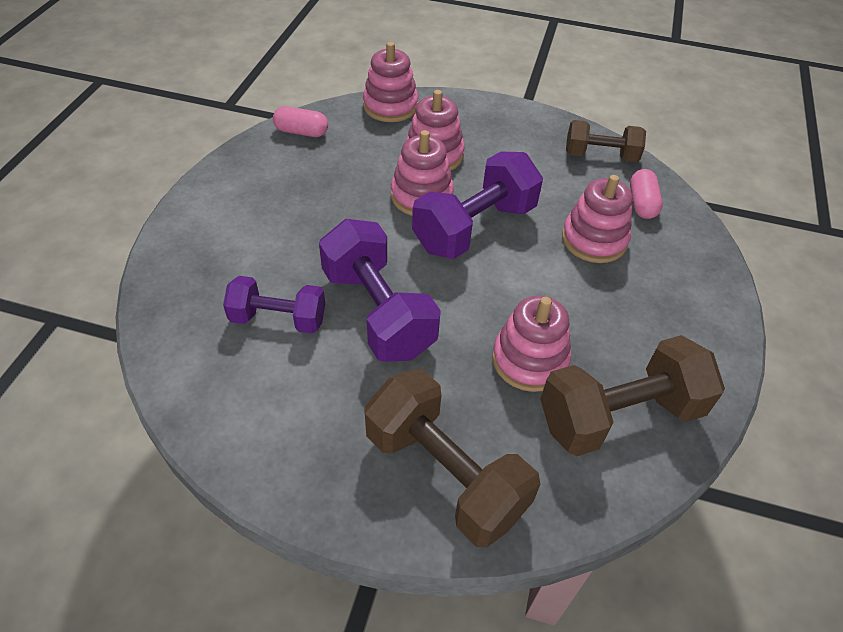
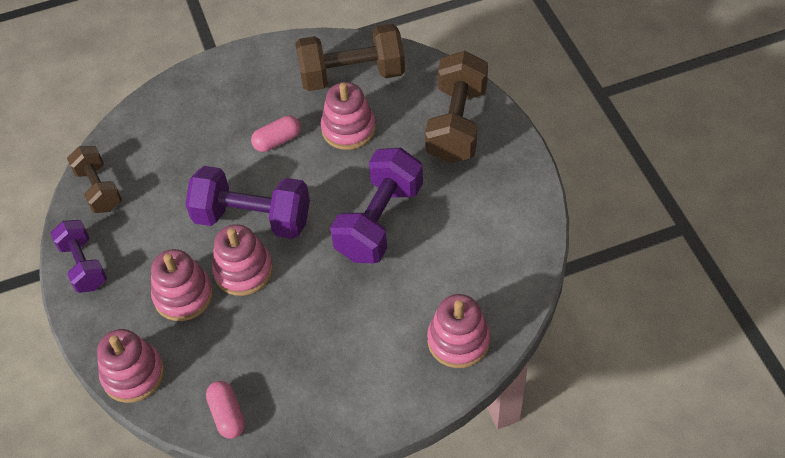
camera: 120 degrees left, 5 degrees up
(278, 319) = (434, 268): purple dumbbell -> purple dumbbell (84, 265)
(594, 240) = (209, 148): pink stacking toy -> pink stacking toy (458, 340)
(619, 415) = (352, 75): brown dumbbell -> brown dumbbell turned 45 degrees counterclockwise
(642, 203) = (145, 140): pink capsule -> pink capsule (277, 141)

